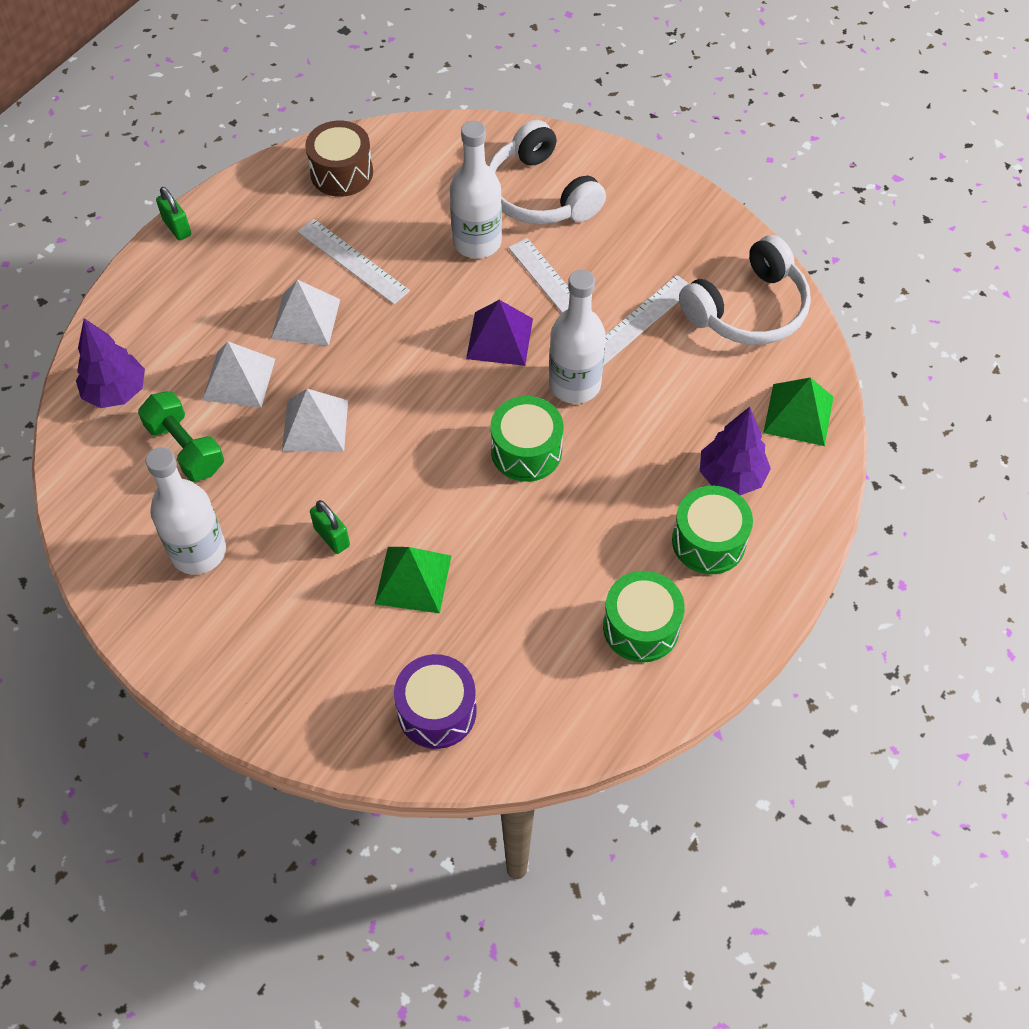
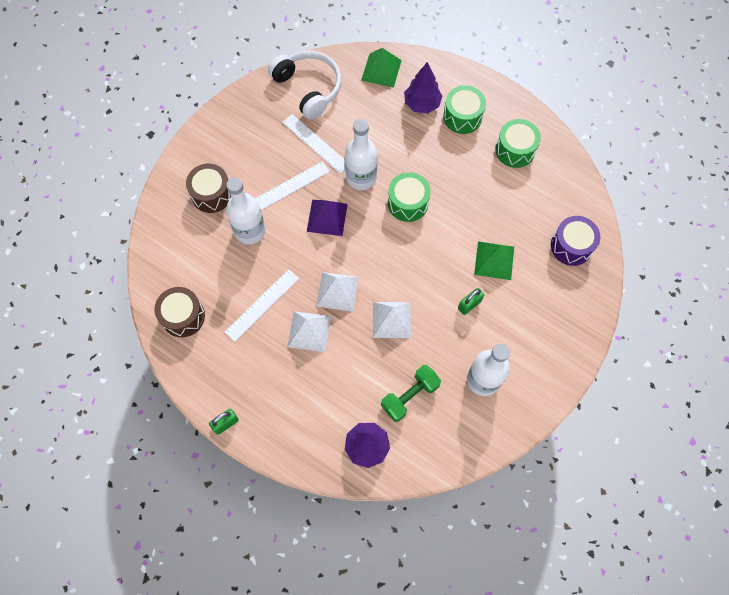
camera: 90 degrees left, 10 degrees up
(239, 379) = (356, 368): white pyramid -> white pyramid (337, 291)
(540, 194) = (212, 194): white headphones -> brown drum

